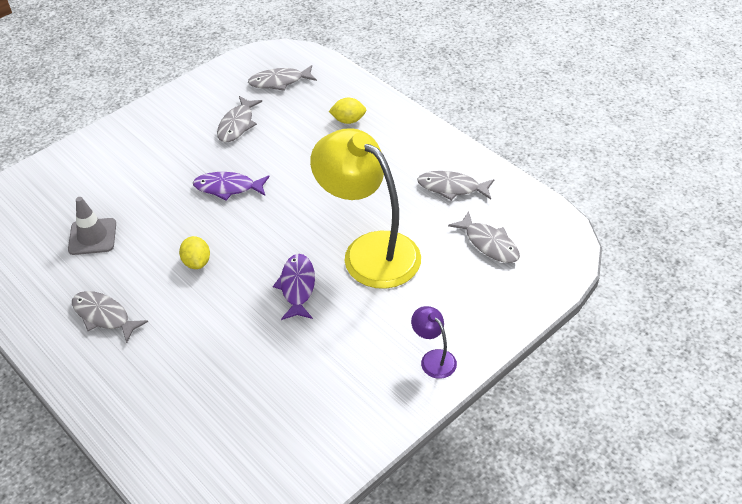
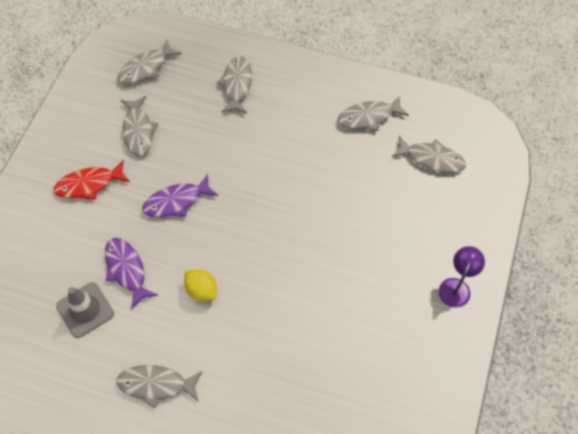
camera: 30 degrees left, 15 degrees up
(167, 148) = (89, 184): none -> red fish
(297, 287) = (305, 273): purple fish -> purple fish (127, 270)
(348, 120) = (237, 85): yellow lemon -> grey fish
(369, 251) = (342, 210): yellow lamp -> none
(433, 358) = (456, 286): purple lamp -> purple lamp turned 90 degrees clockwise

